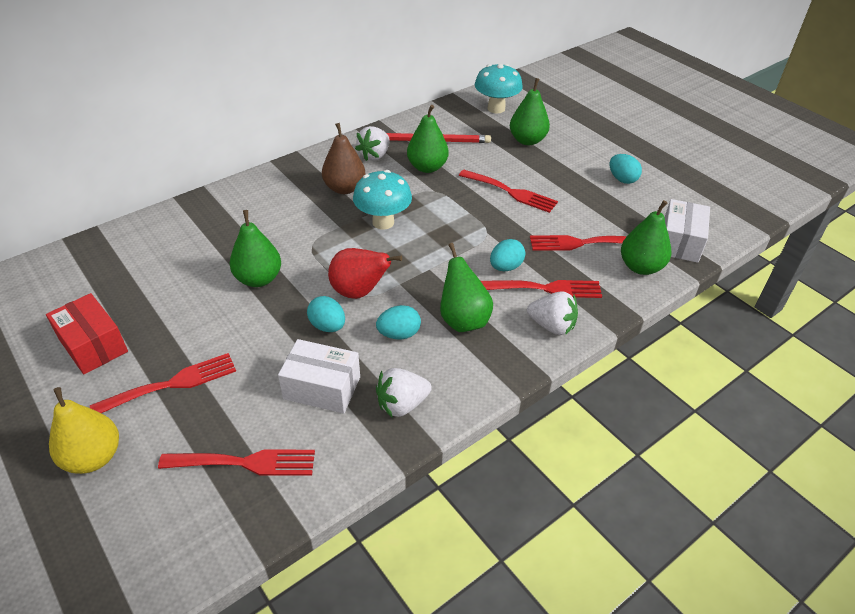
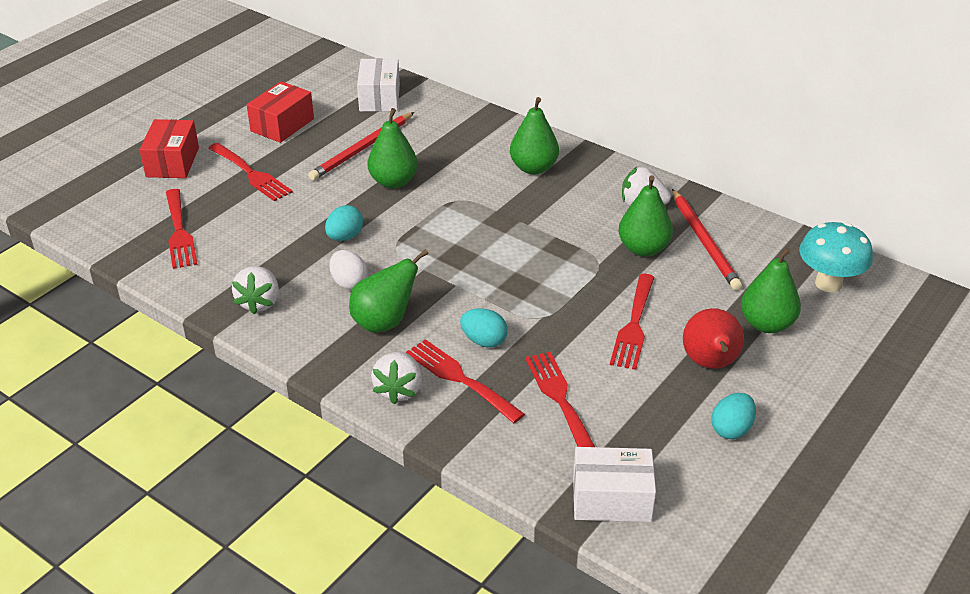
camera: 75 degrees right, 5 degrees down
(93, 457) = (172, 162): yellow pear -> red box
(187, 291) = (362, 149): none -> red pencil
(322, 388) = (267, 252): white box -> white box (379, 98)
(344, 188) = (564, 198): brown pear -> none
(359, 292) = (400, 245): red pear -> red pear (710, 364)
(383, 222) = (518, 237): turquoise mushroom -> none
(399, 334) = (349, 283): turquoise egg -> white egg
(402, 404) = (259, 302): white strawberry -> white strawberry turned 135 degrees counterclockwise
(546, 288) = (460, 378): red fork -> red fork turned 150 degrees clockwise
(640, 267) = (538, 460): green pear -> green pear (533, 168)

